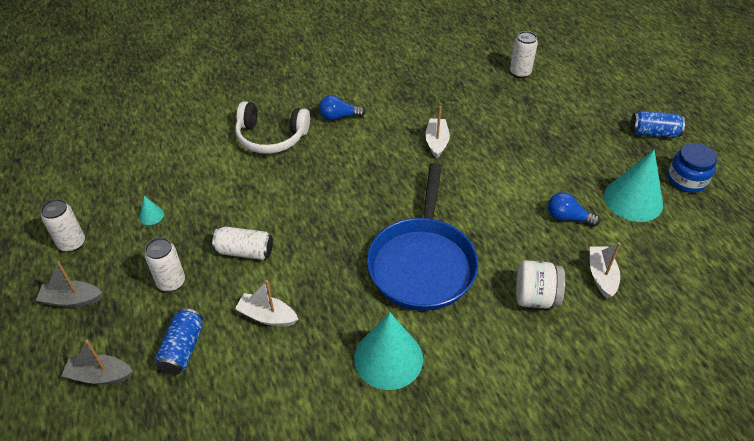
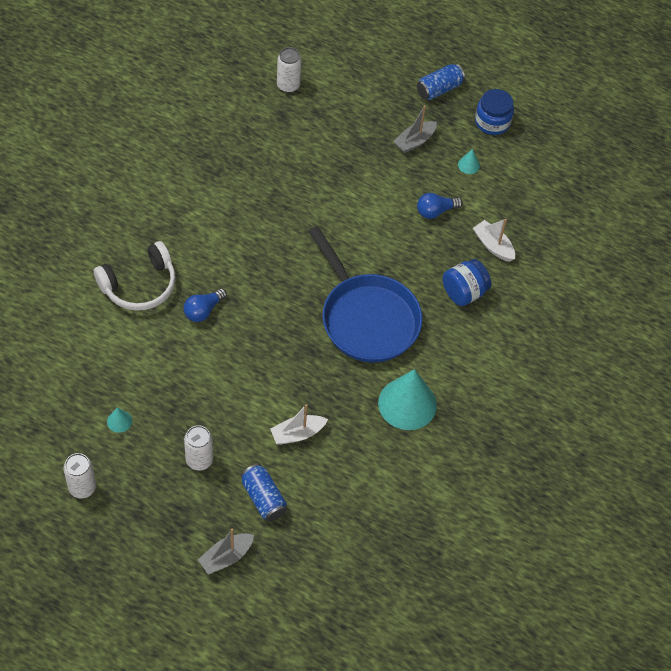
camera: 45 degrees left, 10 degrees up
(72, 300) = (139, 526): grey boat -> grey boat (414, 141)
(245, 251) = (228, 398): white can -> none
(338, 117) = (177, 228): blue light bulb -> blue light bulb (203, 310)
(436, 142) = (282, 203): white boat -> none
(535, 297) = (464, 292): white jar -> blue jar
(633, 200) = (469, 165): turquoise cone -> turquoise cone, size x0.42

